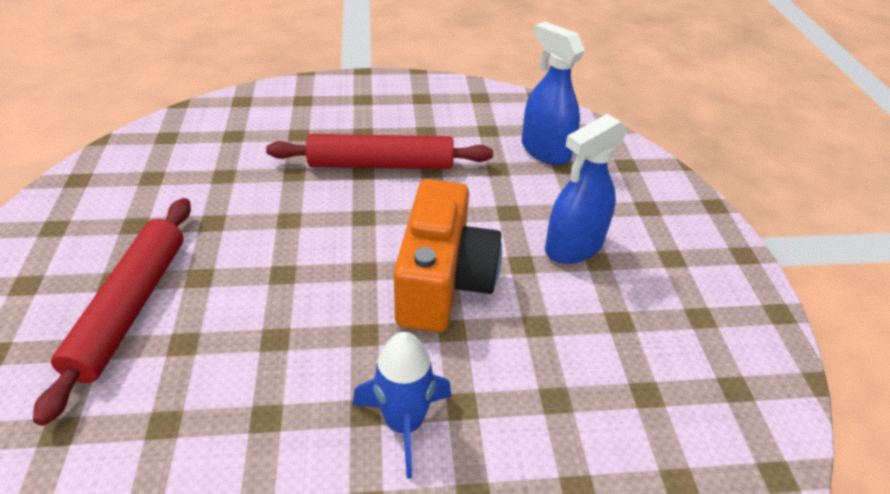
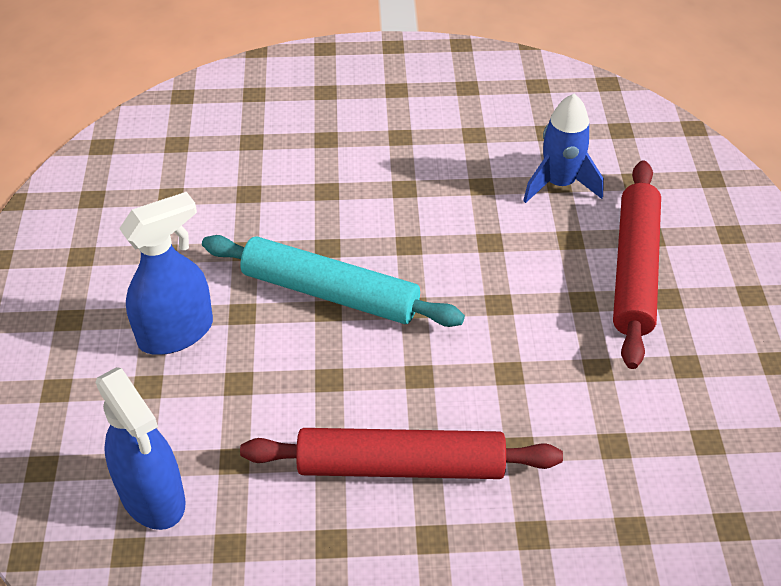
camera: 175 degrees left, 5 degrees up
(404, 423) = (373, 179): blue rocket -> blue rocket (559, 184)
(443, 281) = (330, 293): orange camera -> turquoise rolling pin

